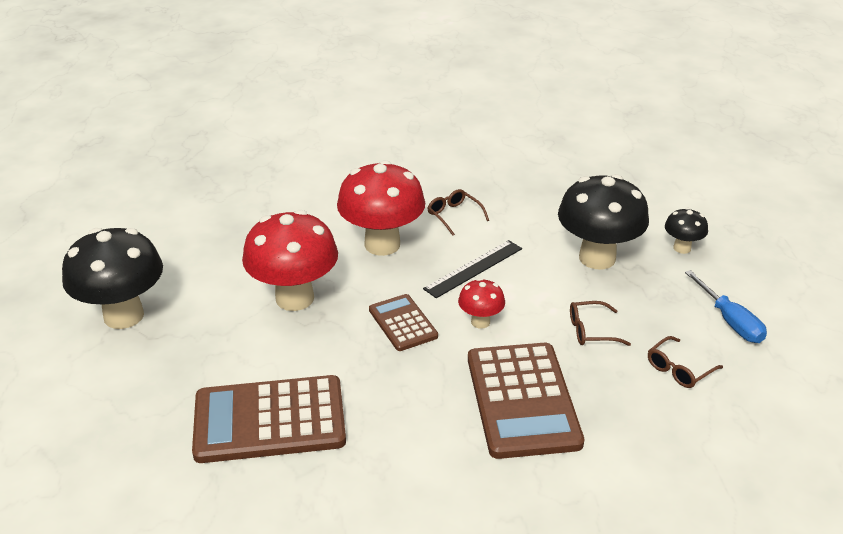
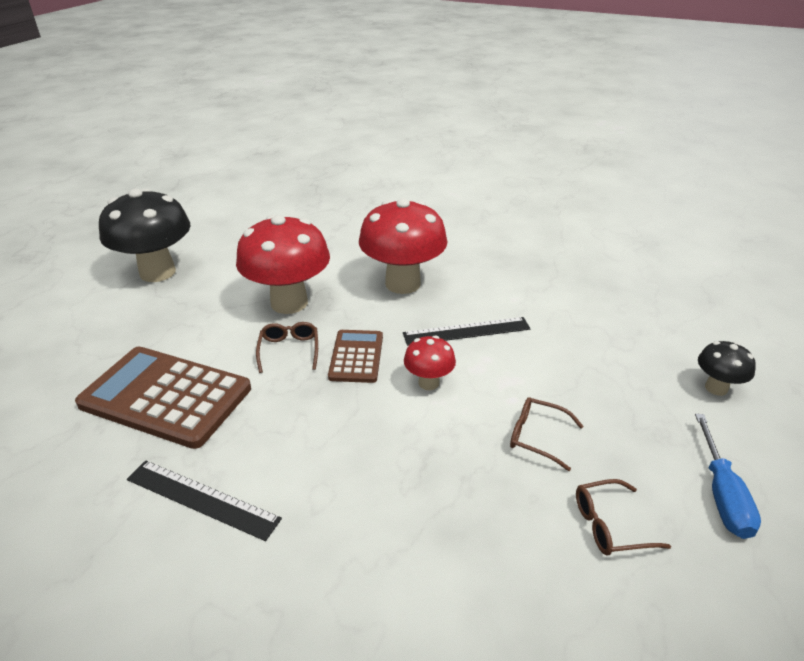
camera: 30 degrees right, 0 degrees up
(388, 478) = (201, 499): none -> black ruler
(454, 215) = (489, 279): brown glasses -> brown glasses (289, 350)
(522, 400) = (400, 480): brown calculator -> none
(597, 258) = (604, 364): black mushroom -> none

